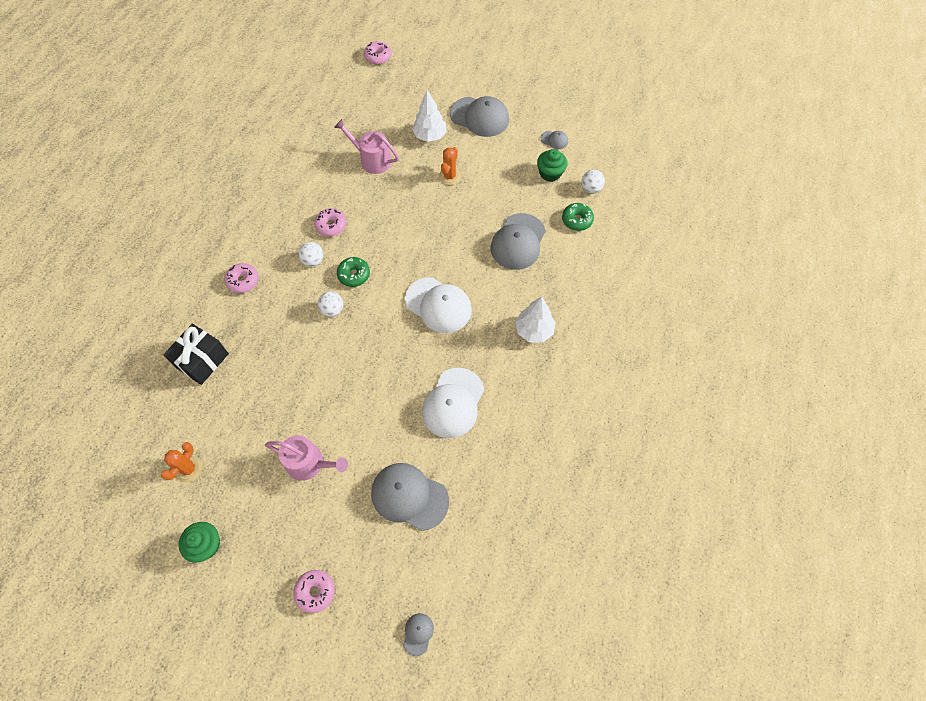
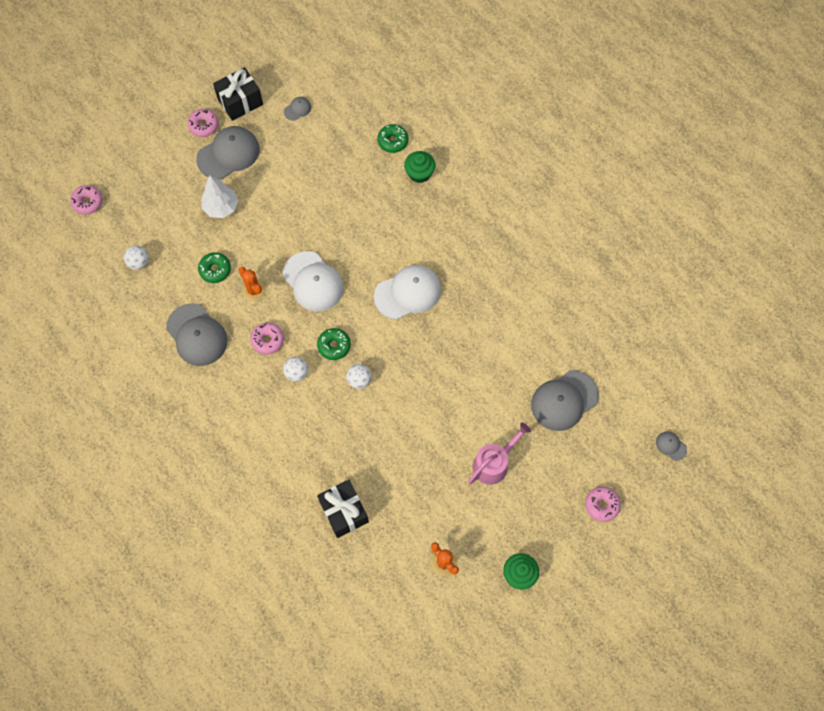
camera: 60 degrees left, 5 degrees up
(243, 281) = (280, 443): pink donut -> pink donut (204, 126)
(372, 160) = (215, 270): pink watering can -> green donut
(449, 176) = (279, 215): orange cactus -> orange cactus (254, 290)
(453, 403) = (504, 328): white cap -> white cap (313, 281)
(518, 242) = (385, 198): grey cap -> grey cap (197, 335)
(531, 101) = (240, 102): none -> black gift
(534, 330) = (476, 233): white tree -> none
(550, 173) = (331, 133): green cupcake -> green cupcake (419, 173)
(591, 188) = (368, 112): white ball -> white ball (139, 262)

